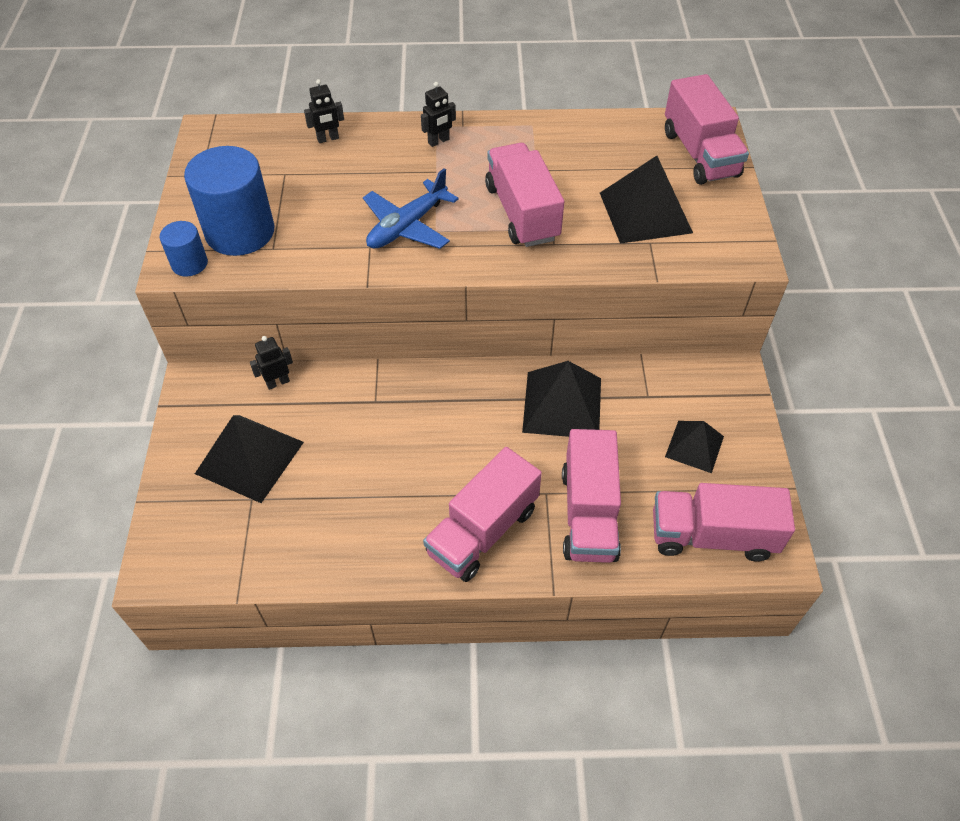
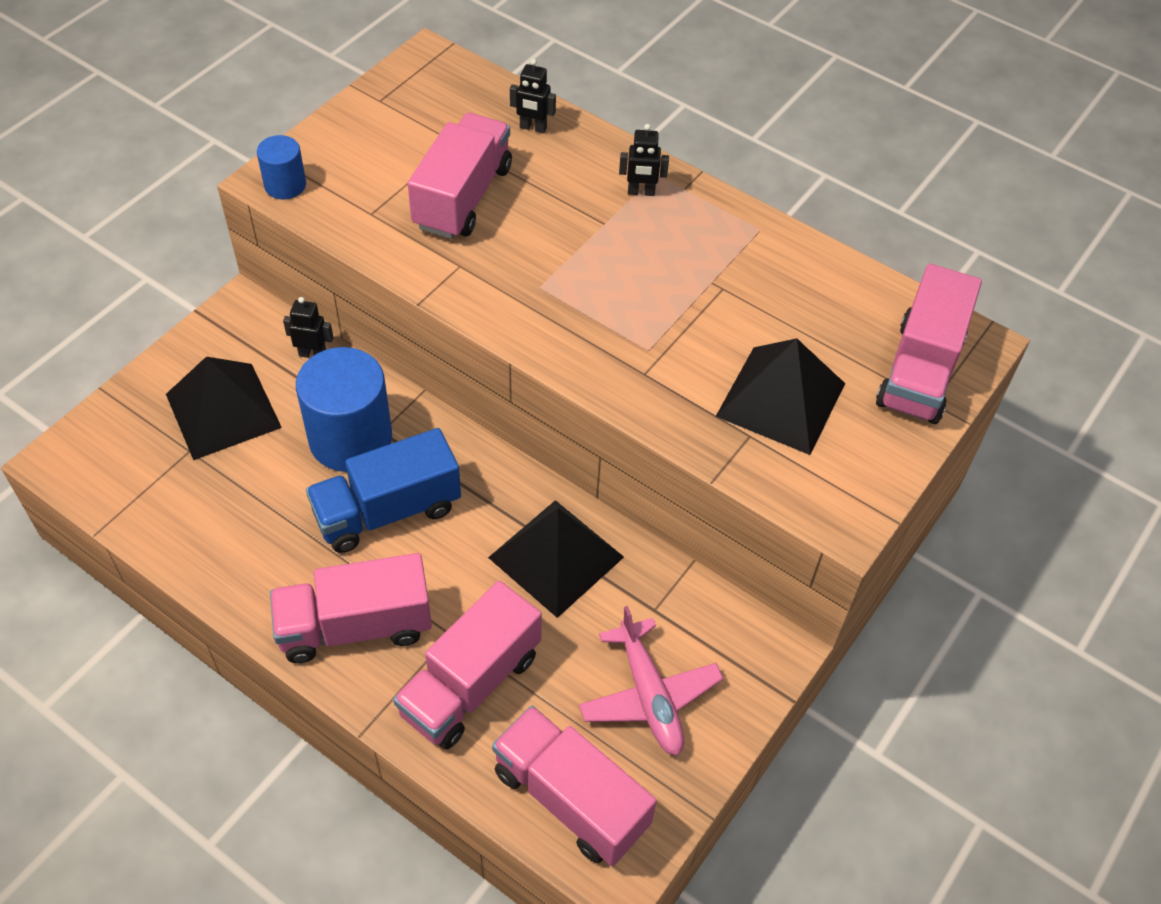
camera: 35 degrees right, 0 degrees up
(240, 232) = (358, 179): blue cylinder -> blue cylinder (350, 439)
(407, 226) = (516, 266): blue plane -> none
(430, 447) = (387, 511): none -> blue truck
(522, 213) = (646, 320): pink truck -> pink truck (463, 197)
(694, 446) = (649, 696): black pyramid -> pink plane

